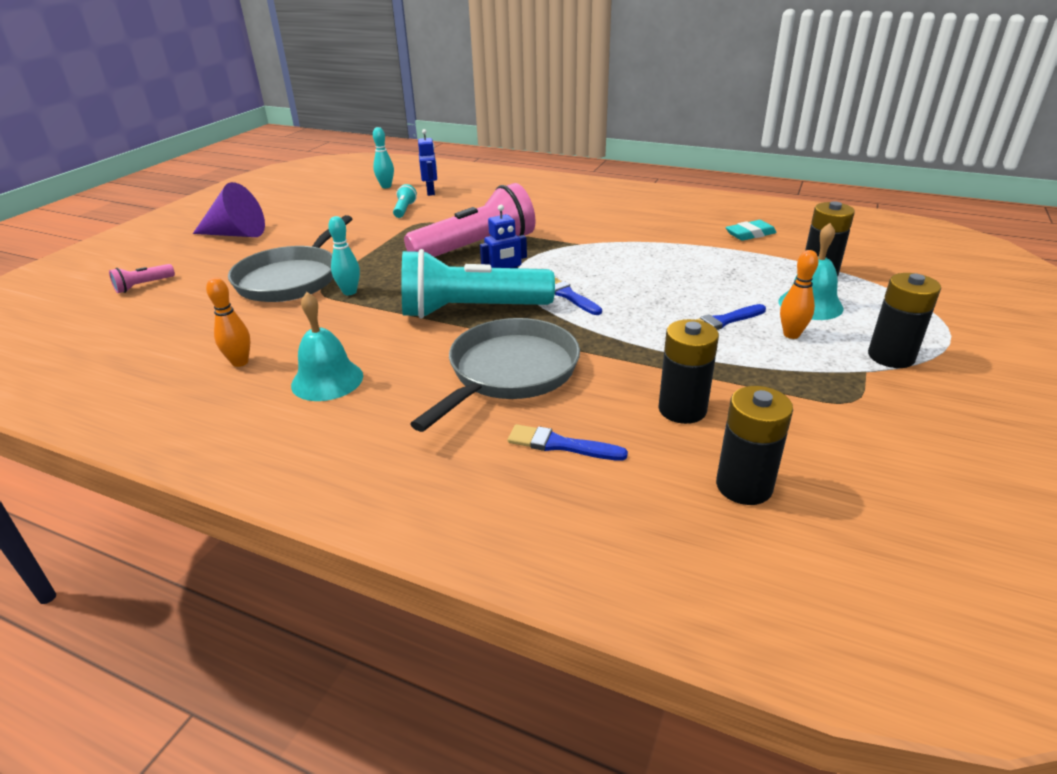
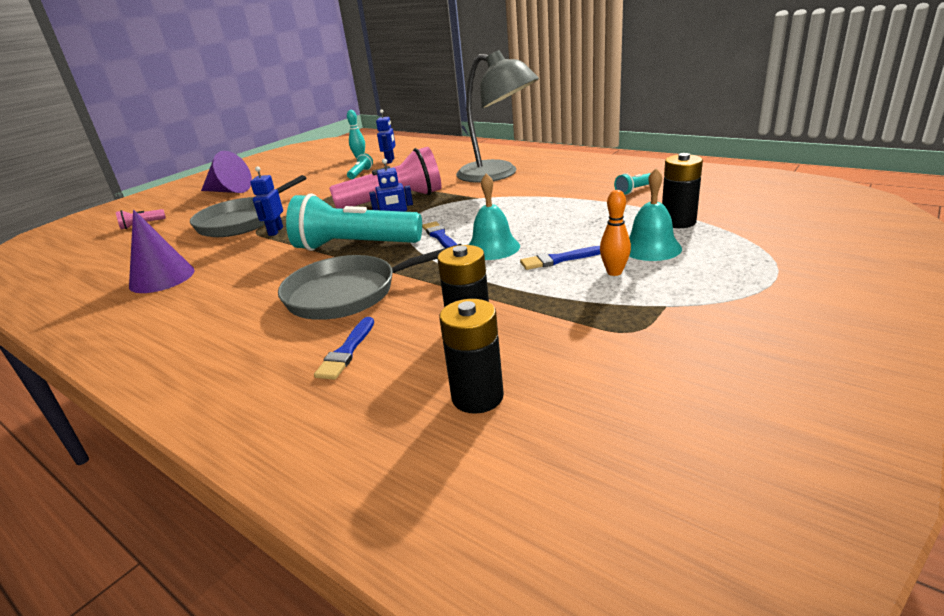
camera: 15 degrees right, 5 degrees down
(240, 362) = (162, 278): orange bowling pin -> purple cone
(327, 380) = (210, 293): turquoise bell -> turquoise bell (492, 247)
(349, 292) = (275, 231): turquoise bowling pin -> blue robot
(509, 372) = (348, 293): grey pan -> grey pan turned 150 degrees counterclockwise
(561, 445) = (347, 351): blue brush -> blue brush turned 105 degrees counterclockwise
(581, 212) = (498, 174): none -> grey lamp
(750, 234) = (635, 190): turquoise eraser -> turquoise flashlight
(891, 357) = (700, 294): black battery -> none

